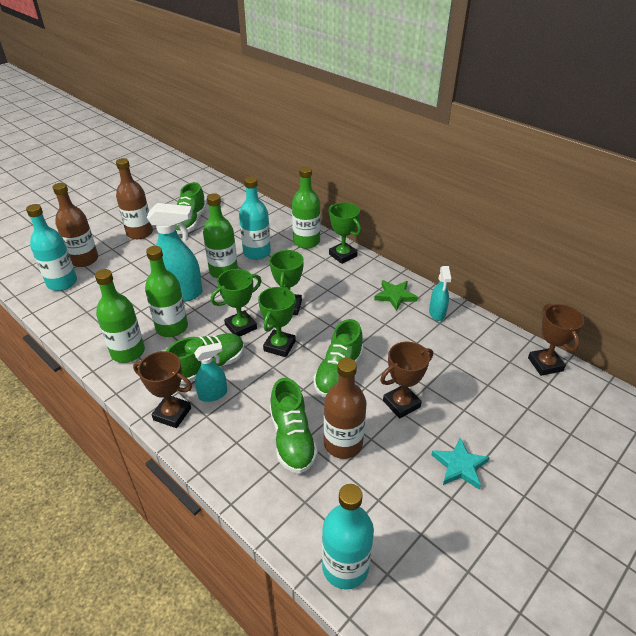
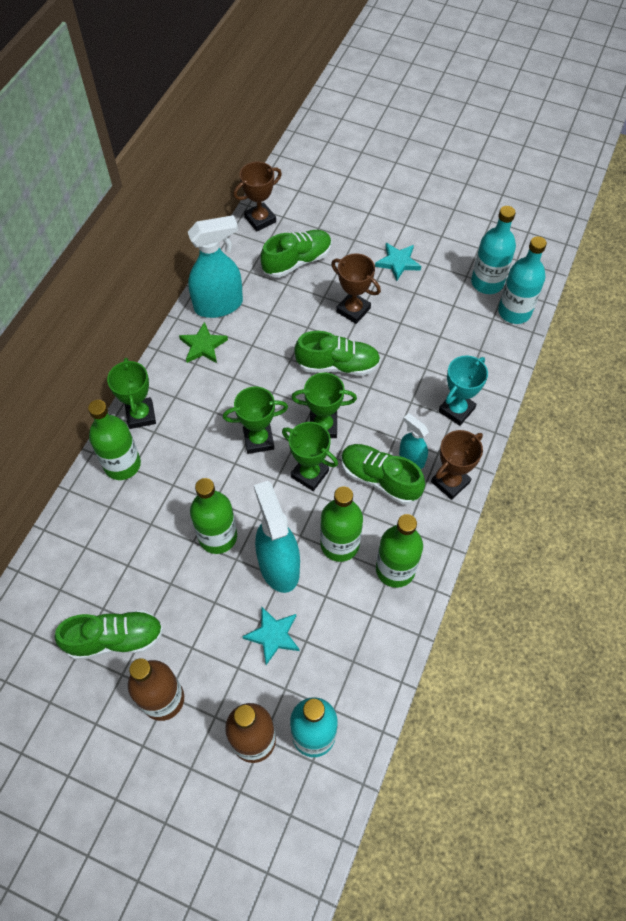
camera: 110 degrees left, 20 degrees up
(136, 280) = (273, 635): none -> turquoise star
(172, 414) = (450, 482): brown trophy -> brown trophy turned 45 degrees clockwise
(242, 448) = (456, 410): none -> turquoise trophy
(257, 253) = (165, 514): turquoise bottle -> turquoise bottle (487, 282)
(292, 439) = (428, 377): green shoe -> green shoe (297, 261)
(343, 255) = (141, 415): green trophy -> green trophy turned 45 degrees counterclockwise
(343, 443) = (415, 340): brown bottle -> none
(437, 313) = (219, 305): turquoise spray bottle -> turquoise spray bottle, size x1.83

